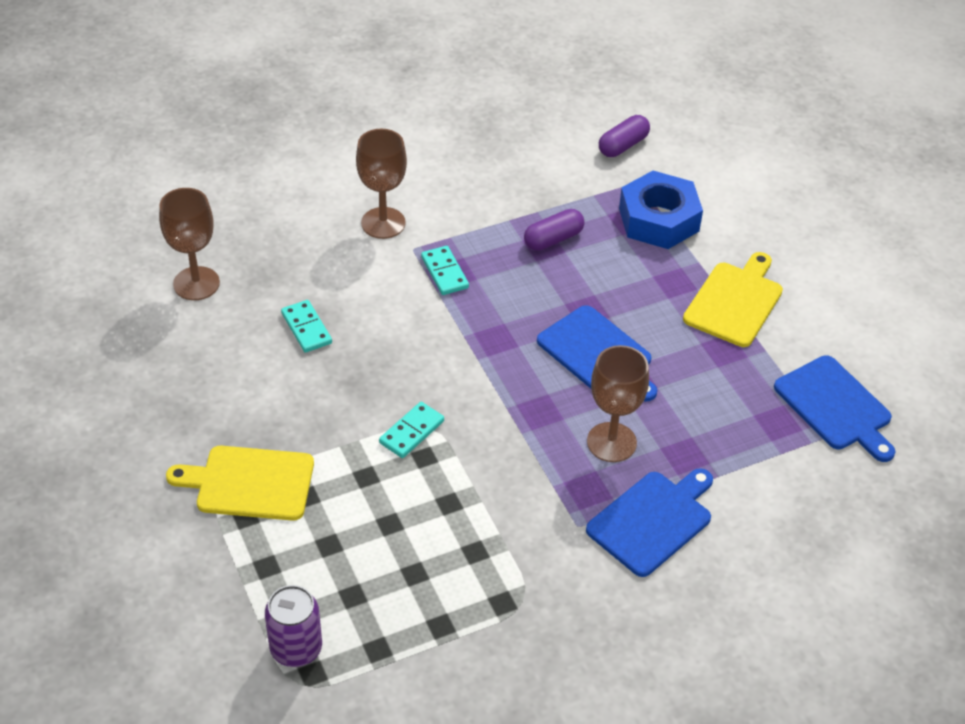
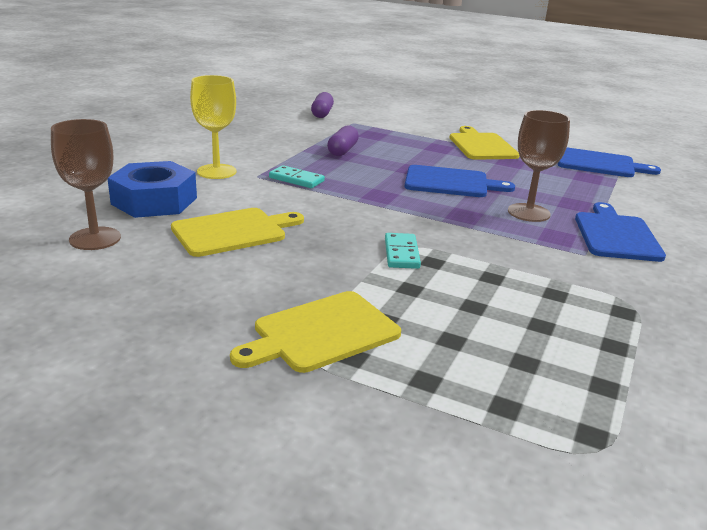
camera: 40 degrees left, 20 degrees down
(296, 648) = (547, 425): purple can -> none
(306, 328) = (233, 232): turquoise domino -> yellow cutting board
(383, 223) = (216, 171): brown goblet -> yellow goblet
(658, 220) = (388, 131): blue nut -> blue nut (154, 201)

